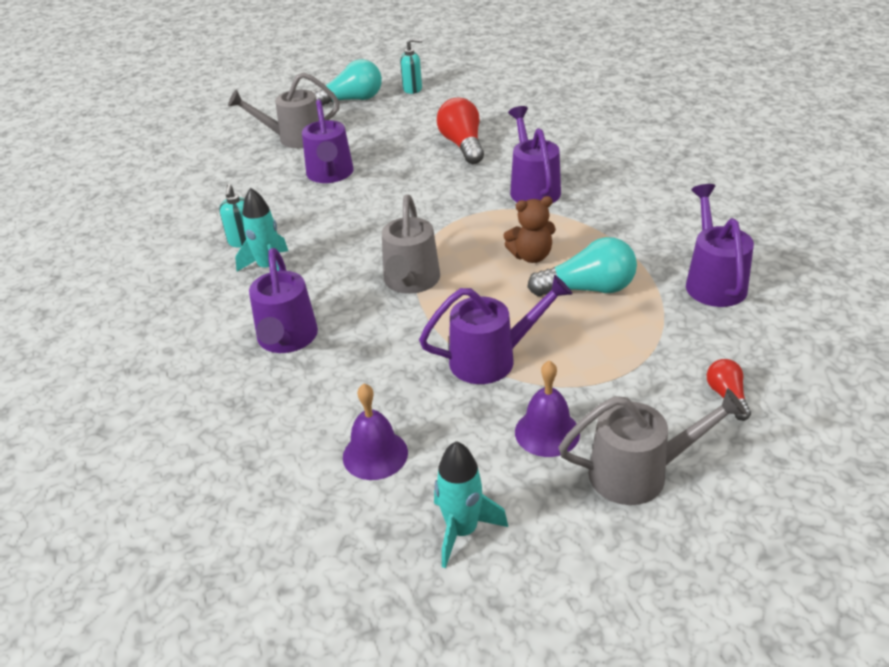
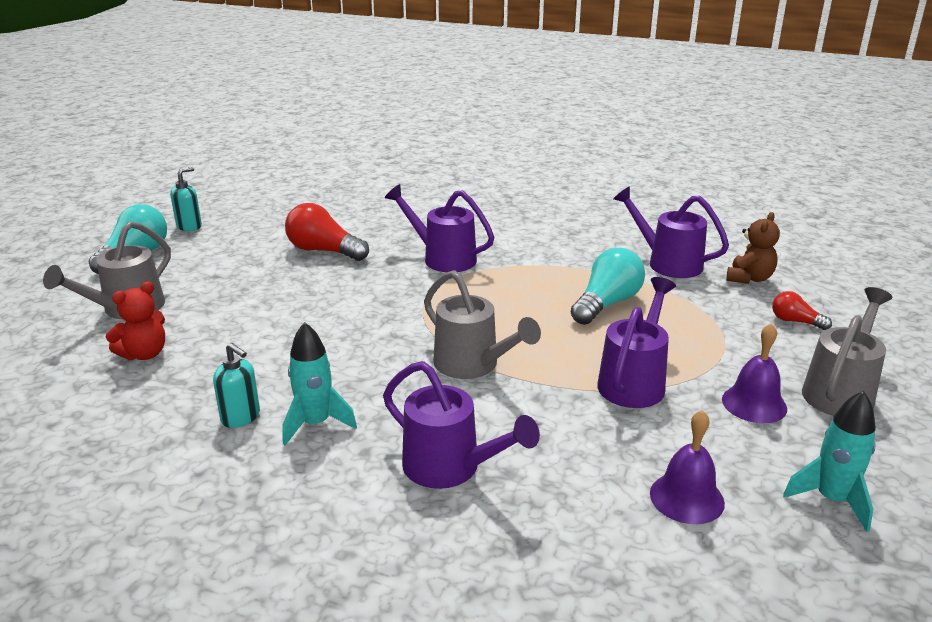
camera: 50 degrees left, 10 degrees down
(260, 174) = (144, 354): none -> red teddy bear
(330, 175) = (232, 322): purple watering can -> none
(531, 256) = (529, 302): brown teddy bear -> brown teddy bear (749, 278)

